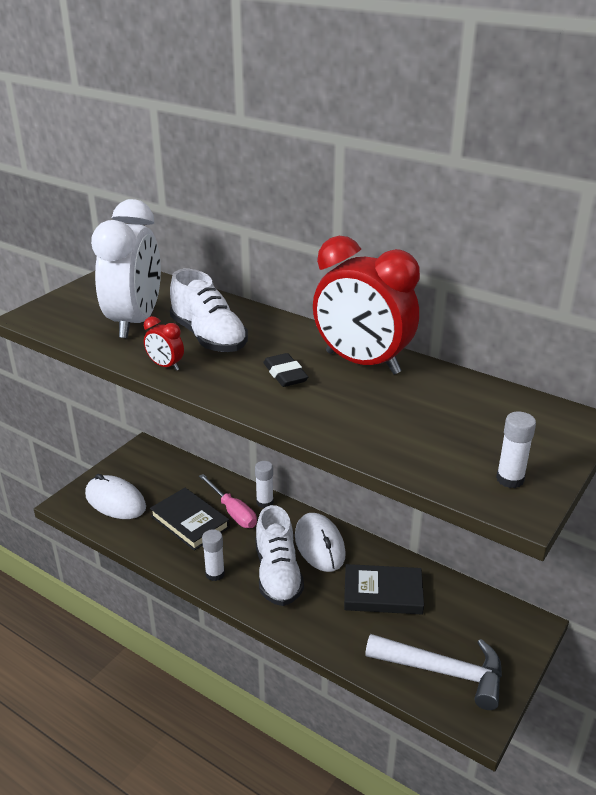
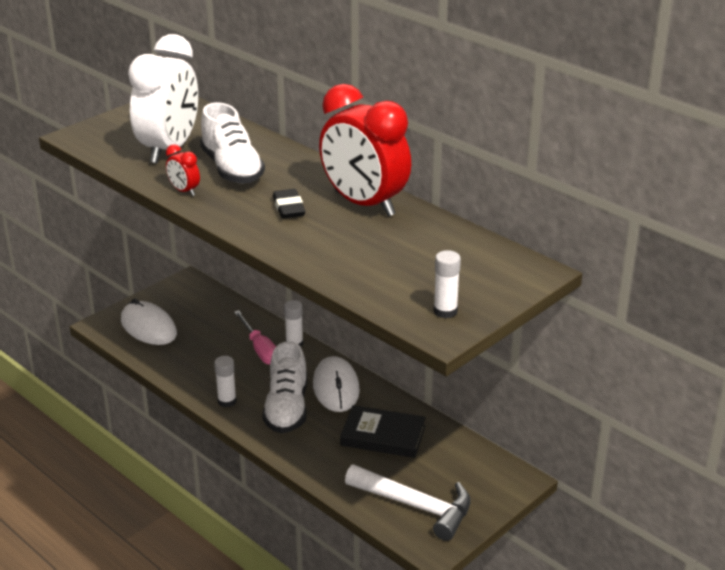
camera: 10 degrees right, 0 degrees up
(190, 522) = (215, 353): black book -> none

